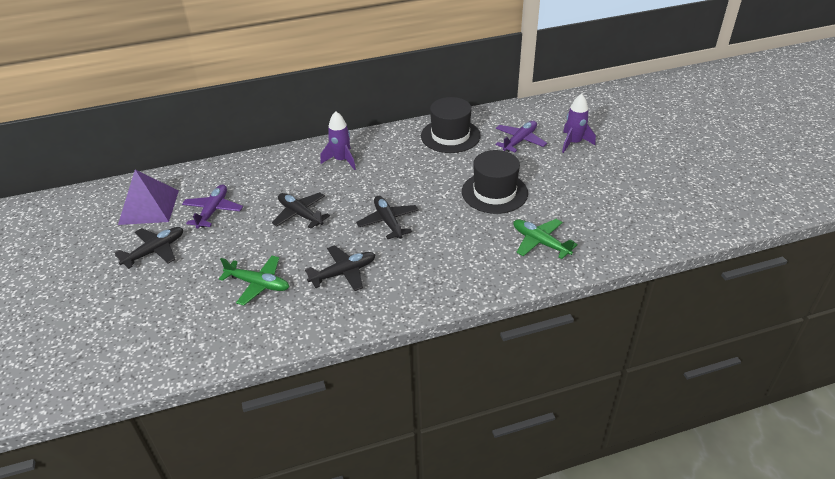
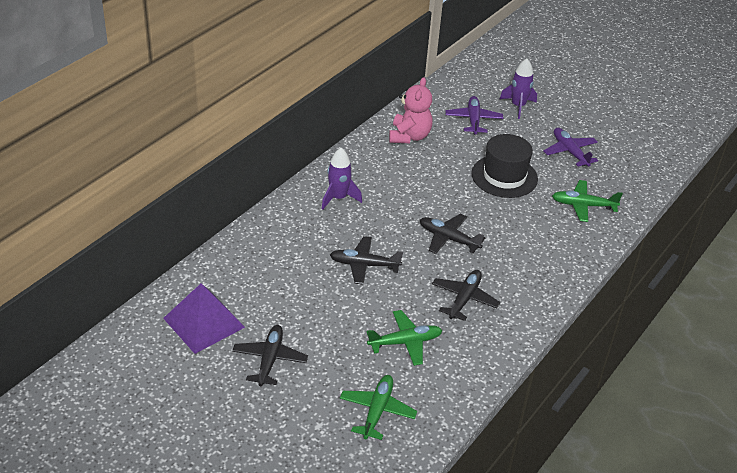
camera: 40 degrees left, 0 degrees up
(175, 324) = (377, 411): none -> green plane
(213, 211) = (276, 297): purple plane -> purple plane (570, 152)
(450, 136) = (409, 136): black hat -> pink teddy bear

